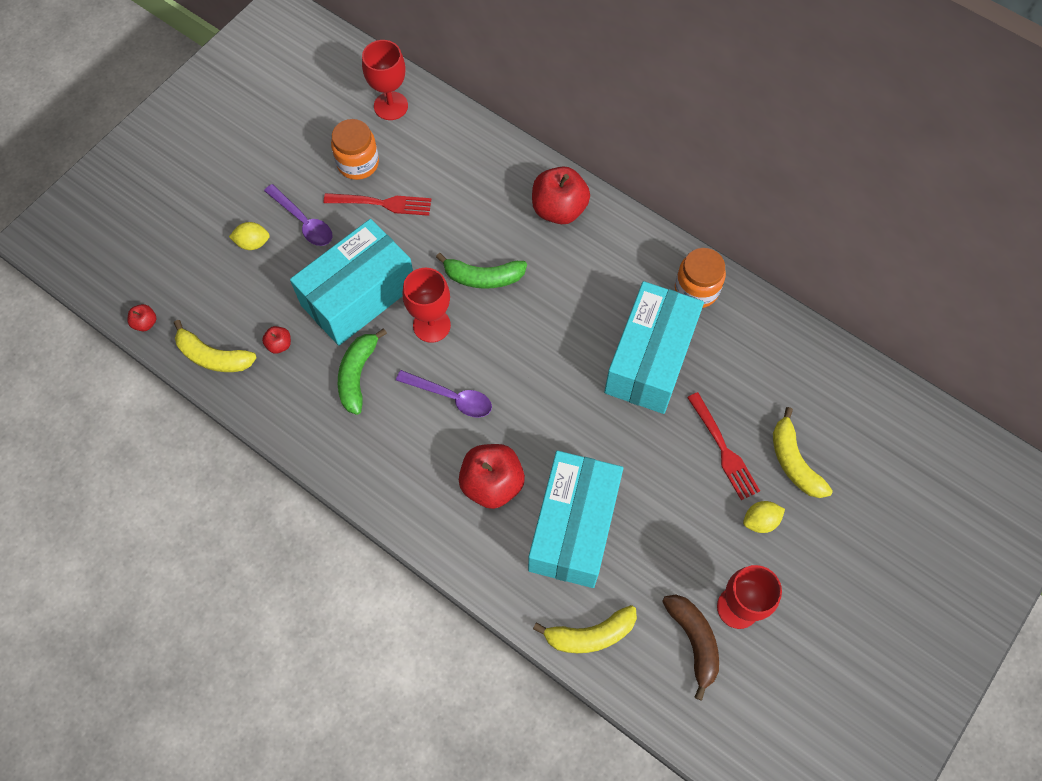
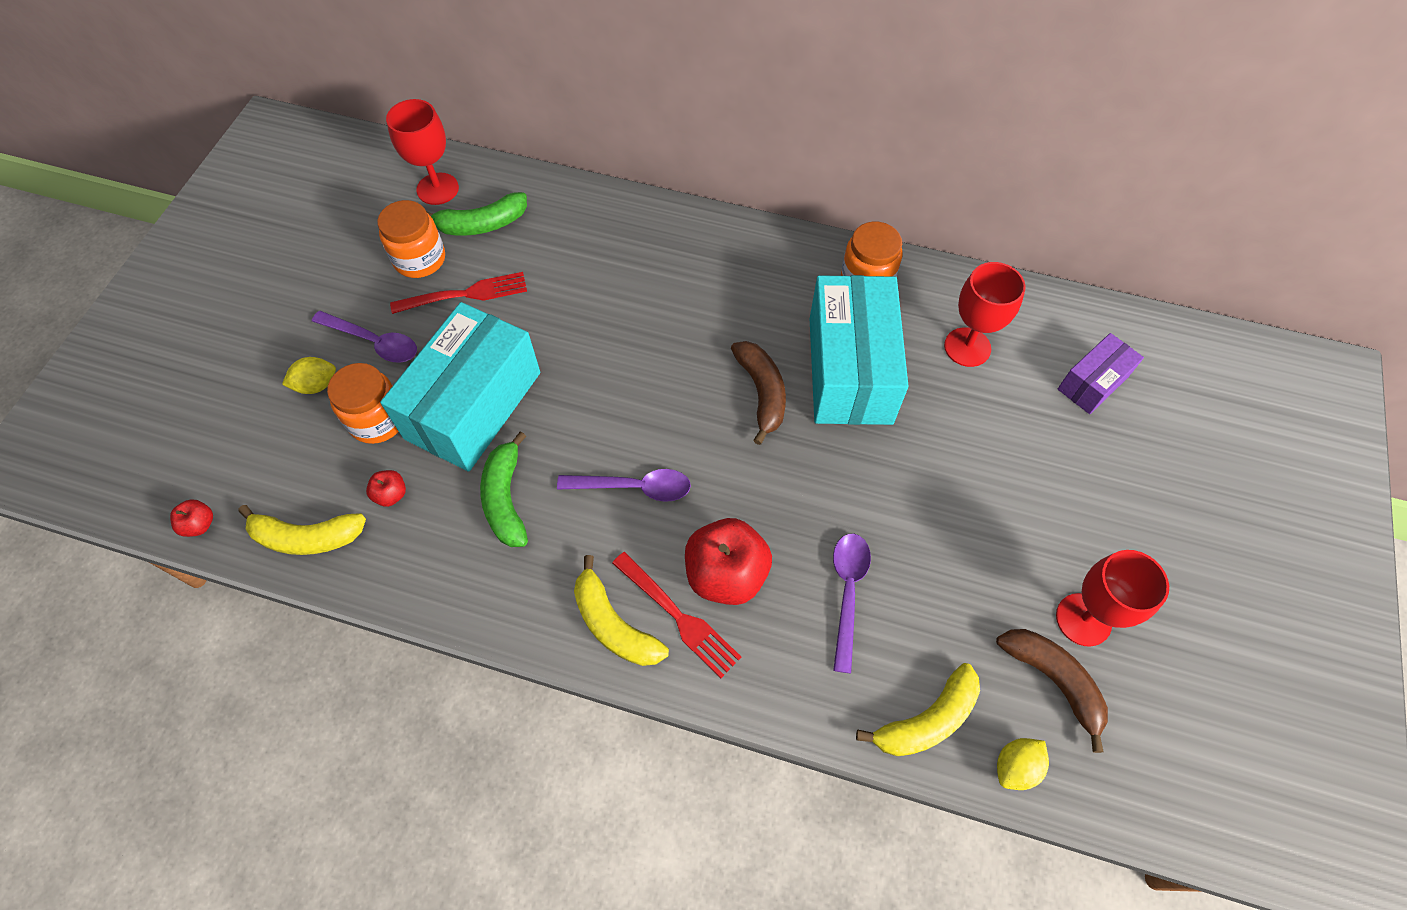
camera: 20 degrees left, 5 degrees down
(287, 284) = (377, 420): none -> orange jar
(431, 325) = (577, 411): red goblet -> red goblet (967, 347)
(483, 277) = (619, 339): green banana -> green banana (482, 224)
(559, 209) = (676, 242): red apple -> none
(573, 527) = (847, 593): turquoise box -> purple spoon
(574, 355) = (761, 393): none -> brown banana
(723, 449) = (977, 441): red fork -> red fork (677, 616)
(760, 521) = (1058, 508): yellow lemon -> yellow lemon (1015, 767)
(794, 462) = (1061, 429): yellow banana -> yellow banana (614, 625)
(838, 433) = (1092, 383): none -> purple box

